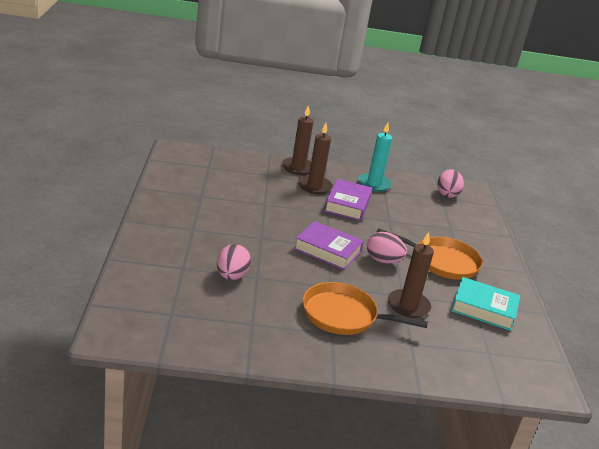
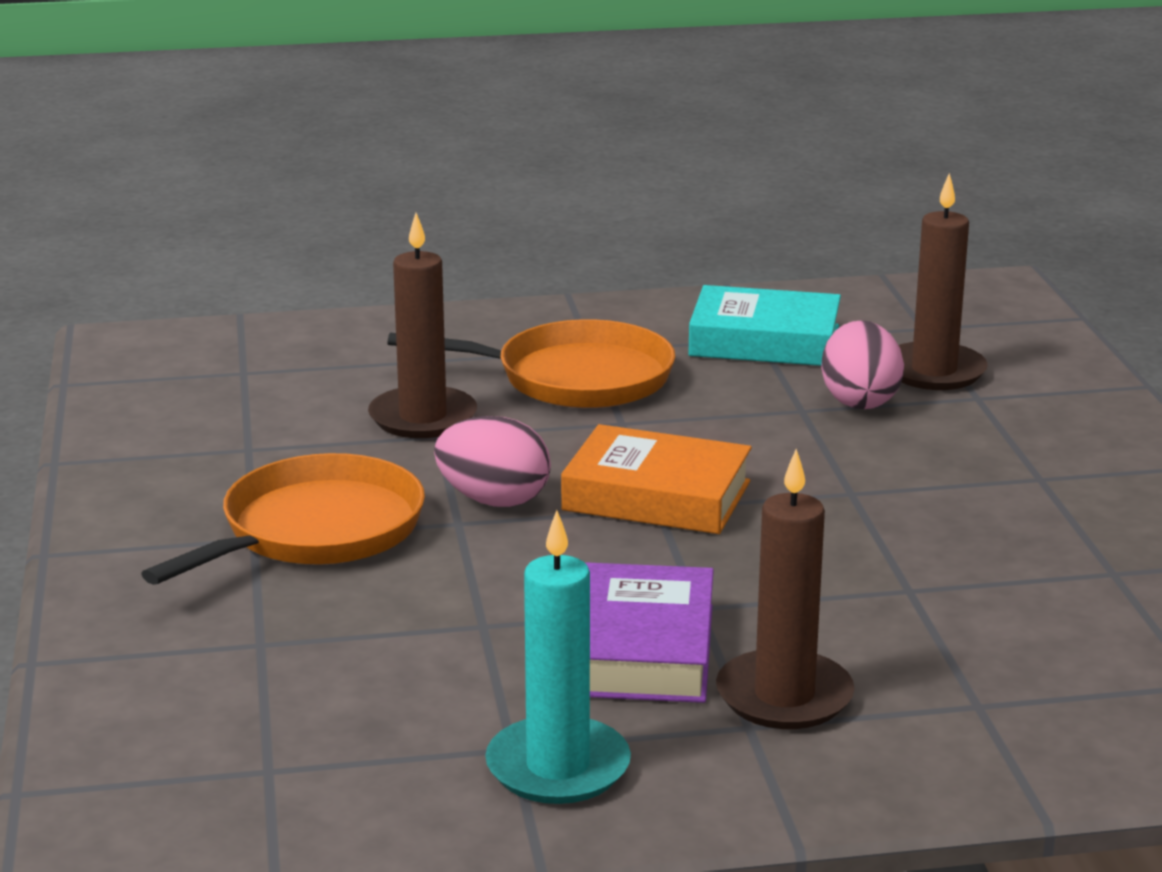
camera: 175 degrees right, 5 degrees down
(298, 168) = (888, 769): brown candle -> brown candle (934, 371)
(327, 250) = (656, 496): purple book -> orange book
(442, 261) = (315, 531): orange pan -> orange pan turned 120 degrees clockwise
(447, 194) = (238, 796): pink egg -> none
(484, 309) = (224, 443): turquoise book -> turquoise book (764, 341)

